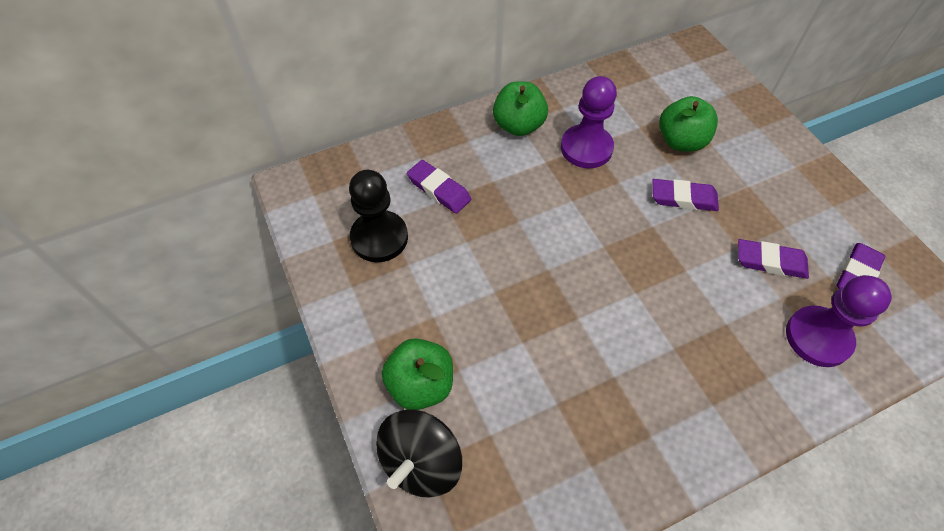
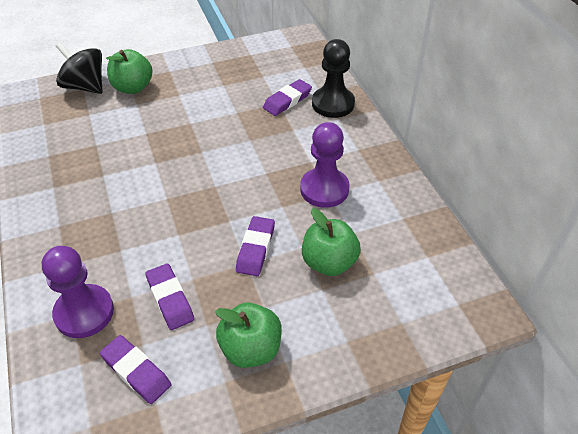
camera: 95 degrees right, 10 degrees down
(379, 238) = (248, 73): black pawn -> black pawn (333, 104)
(518, 125) = (354, 148): green apple -> green apple (251, 349)
(770, 262) = (170, 299): purple eraser -> purple eraser turned 45 degrees counterclockwise

